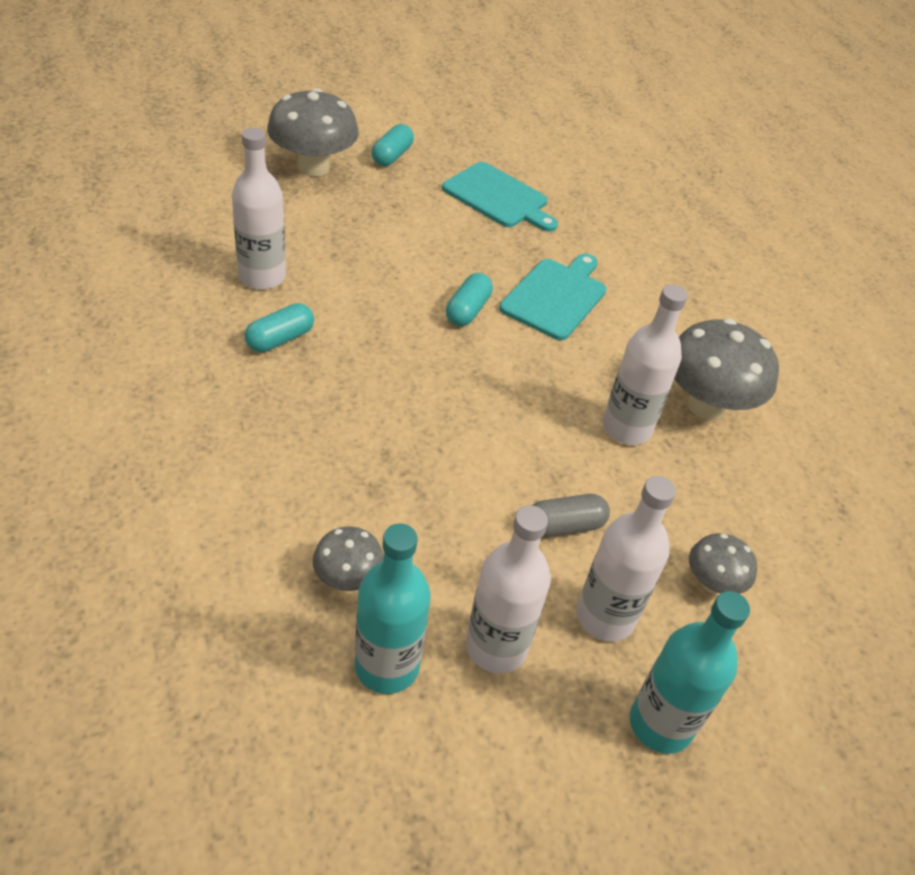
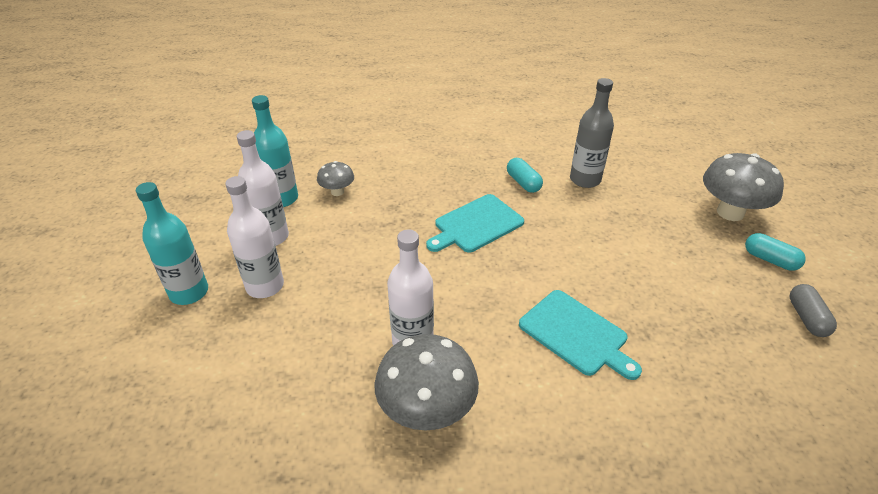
camera: 110 degrees right, 5 degrees down
(262, 277) = (585, 180): white bottle -> grey bottle
(467, 310) = (554, 273): turquoise capsule -> none
(498, 197) = (727, 324): turquoise cutting board -> turquoise cutting board (476, 225)
(564, 526) = (337, 283): grey capsule -> grey capsule (807, 318)
(712, 583) = (259, 350): grey mushroom -> none

